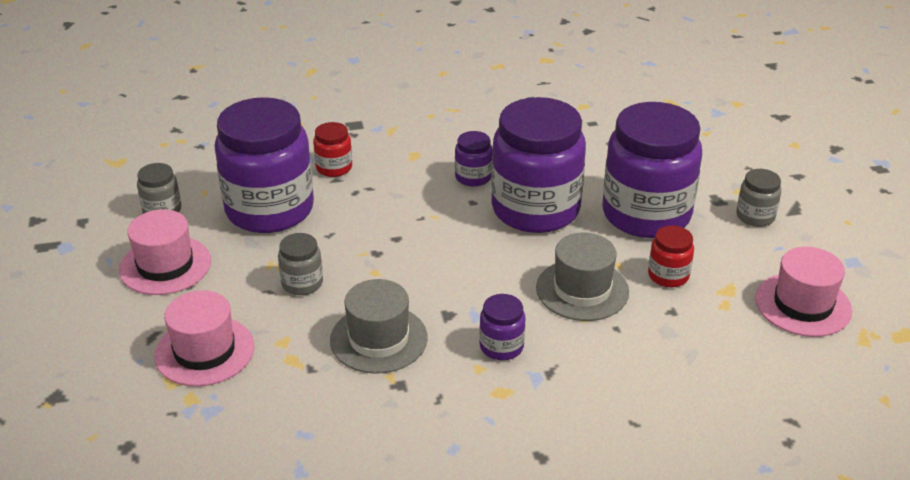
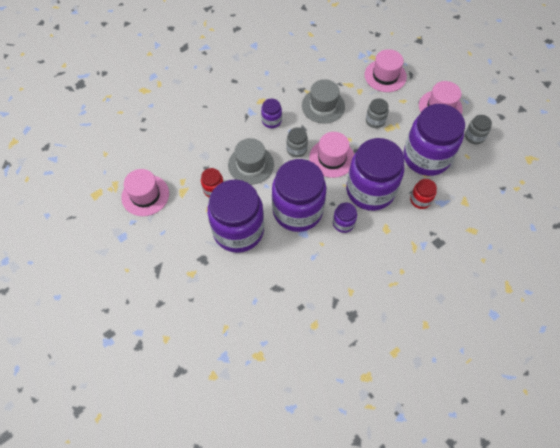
camera: 155 degrees right, 25 degrees up
(400, 199) = (370, 190): none -> purple jar
(428, 255) = (332, 158): none -> pink hat
(755, 216) = (179, 253): grey jar -> grey jar (296, 149)

